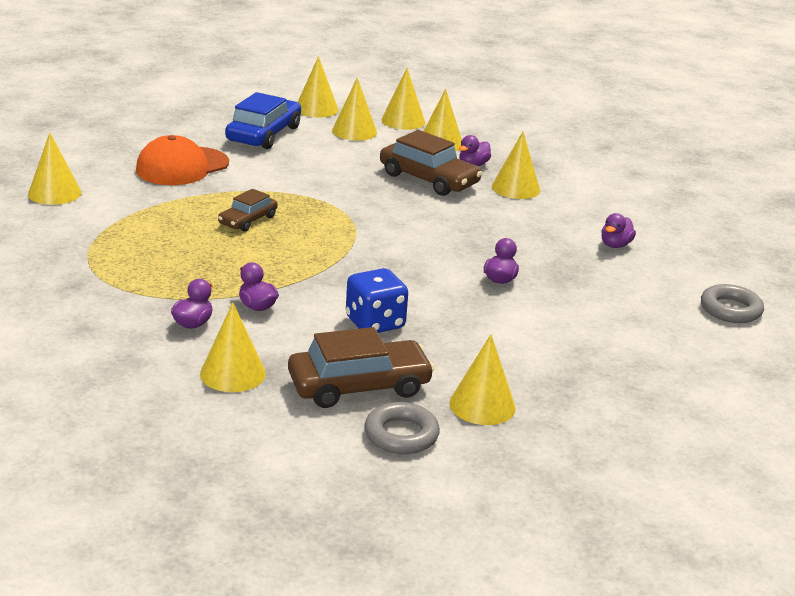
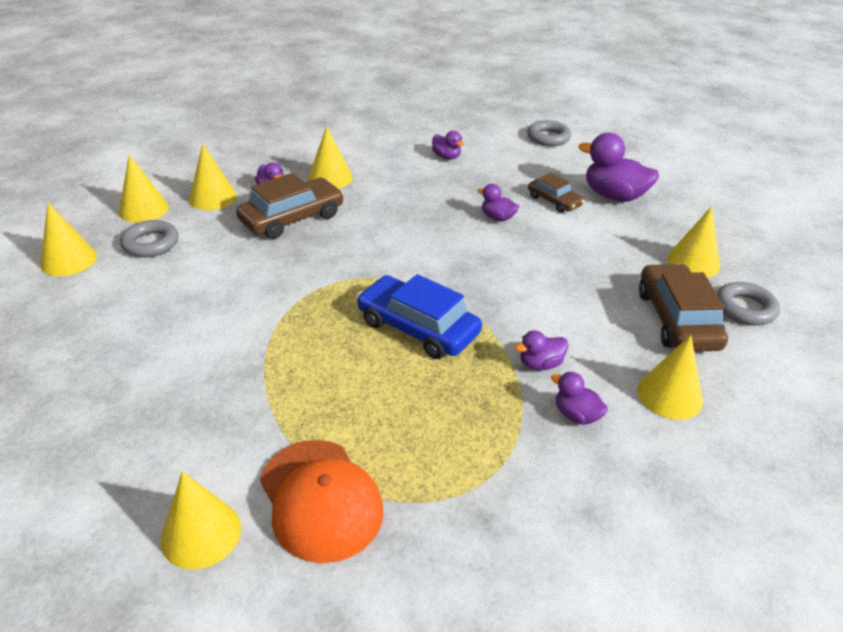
camera: 75 degrees left, 10 degrees up
(182, 167) = (176, 389): orange cap -> orange cap (320, 499)
(248, 220) = (346, 349): brown car -> brown car (554, 201)
(264, 134) = (116, 309): blue car -> blue car (418, 328)
(354, 131) = (151, 243): yellow cone -> grey ring
(375, 323) = (571, 294): blue dice -> none
(607, 355) = (614, 196): none -> purple duck

